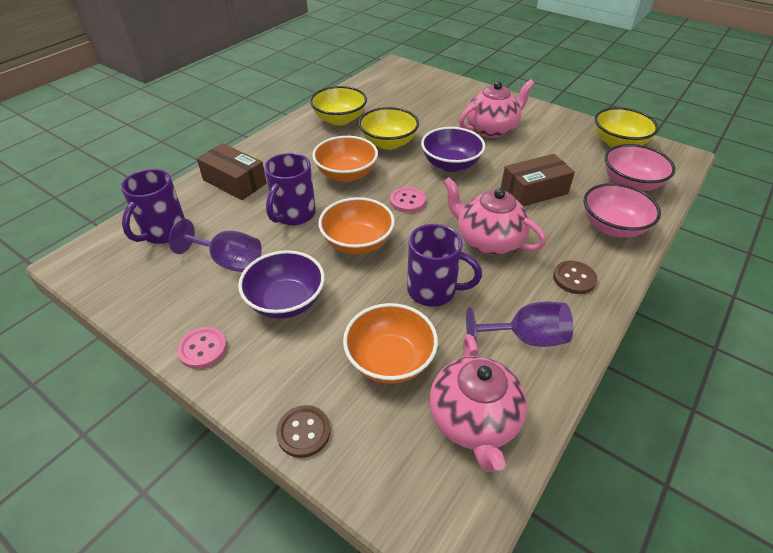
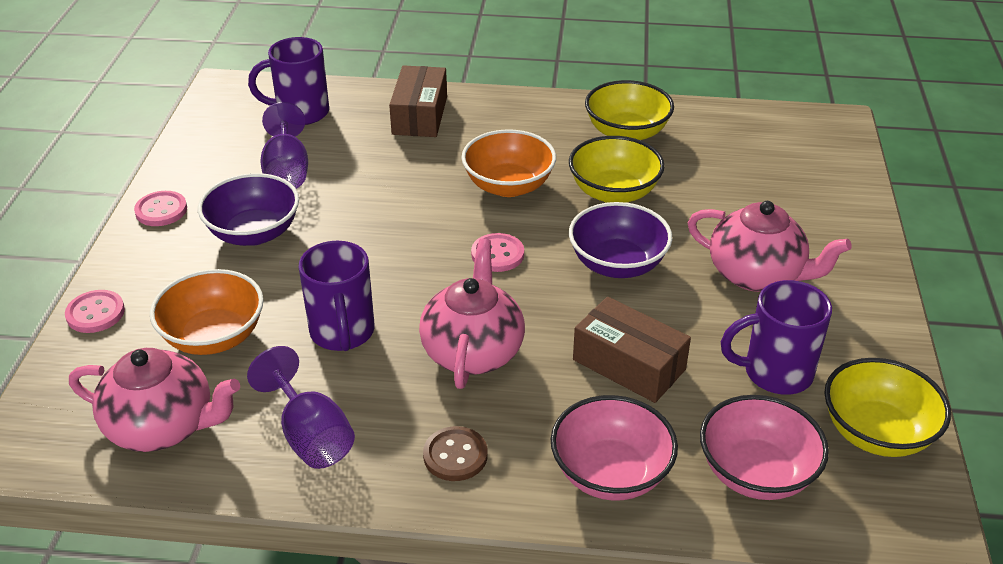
camera: 60 degrees right, 5 degrees down
(294, 215) = (396, 179): purple mug -> purple mug (775, 373)
(303, 432) = (95, 313): brown button -> pink button
(357, 243) = (383, 244): orange bowl -> none
(474, 421) = (163, 427): pink teapot -> pink teapot turned 135 degrees counterclockwise

